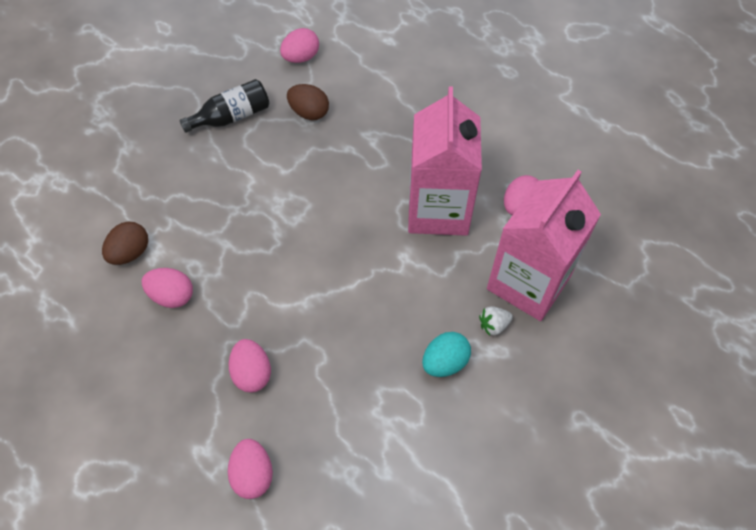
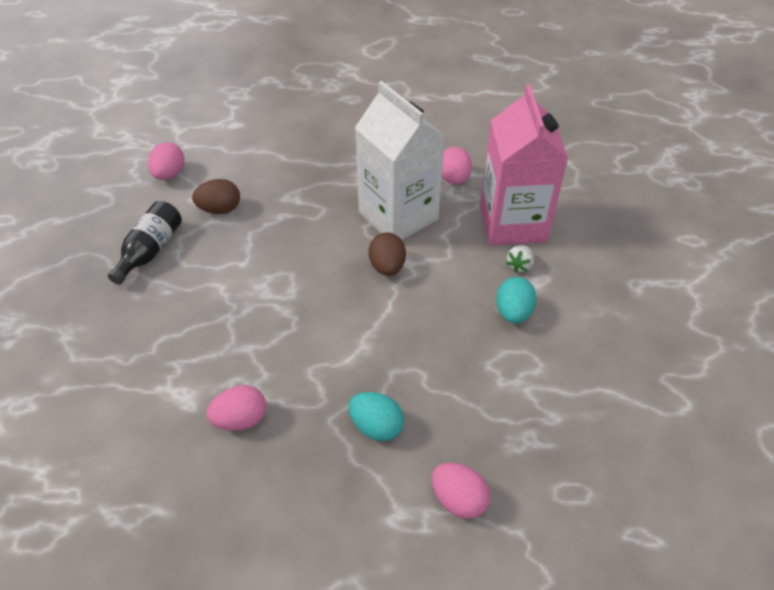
camera: 40 degrees left, 10 degrees down
(130, 253) = (162, 413): brown egg -> brown egg (387, 267)
(252, 373) = (376, 426): pink egg -> turquoise egg
(438, 209) = (398, 216): pink carton -> white carton

